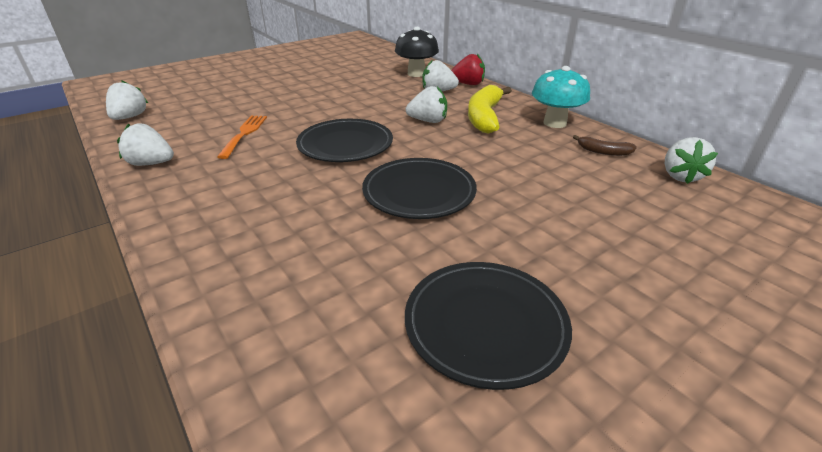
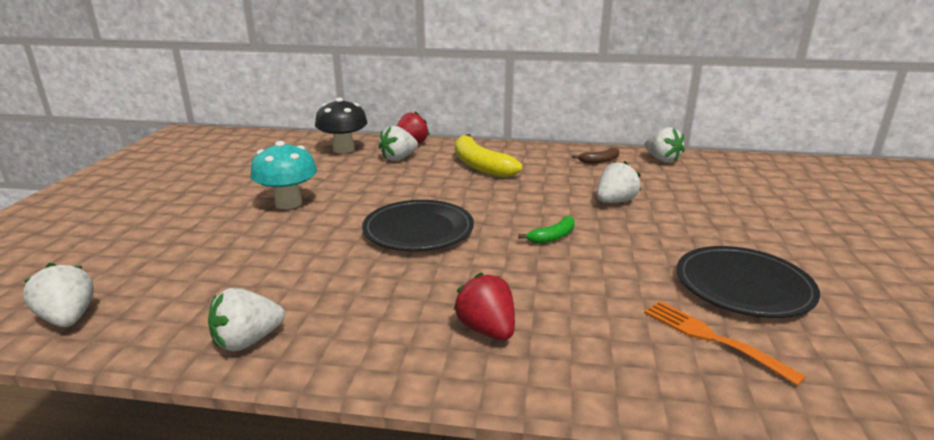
camera: 45 degrees left, 10 degrees down
(244, 134) = (290, 265): orange fork -> orange fork (711, 338)
(244, 227) = (487, 329): none -> red strawberry
(419, 192) = (553, 237): black plate -> green banana
(428, 121) = (444, 184): white strawberry -> white strawberry (615, 201)
(555, 123) = (535, 152): turquoise mushroom -> turquoise mushroom (288, 203)

